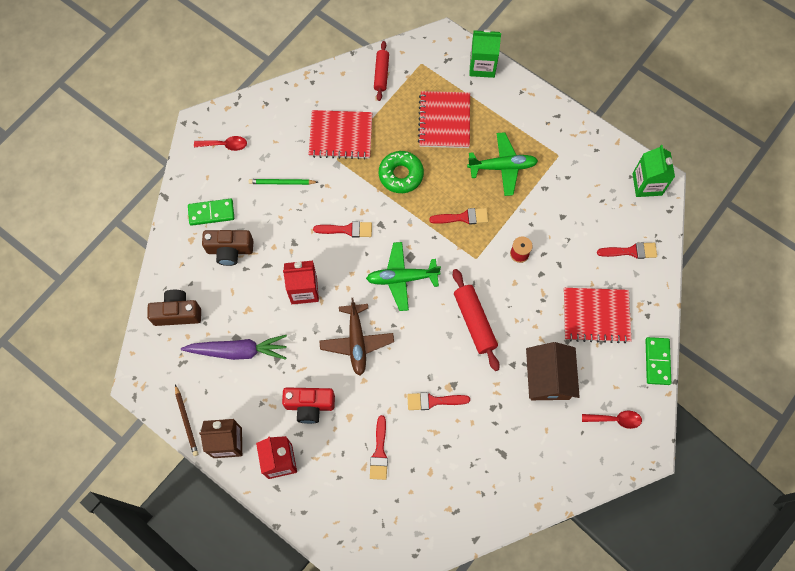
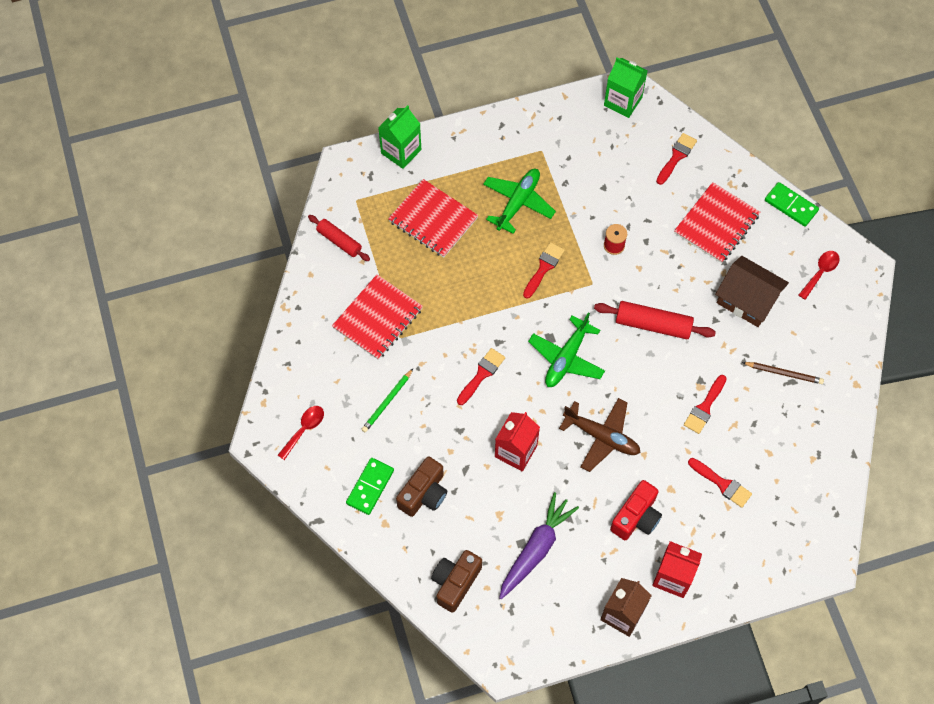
camera: 55 degrees left, 5 degrees down
(186, 421) = (575, 640): brown pencil -> brown pencil (783, 373)
(401, 175) = (460, 292): green donut -> none

